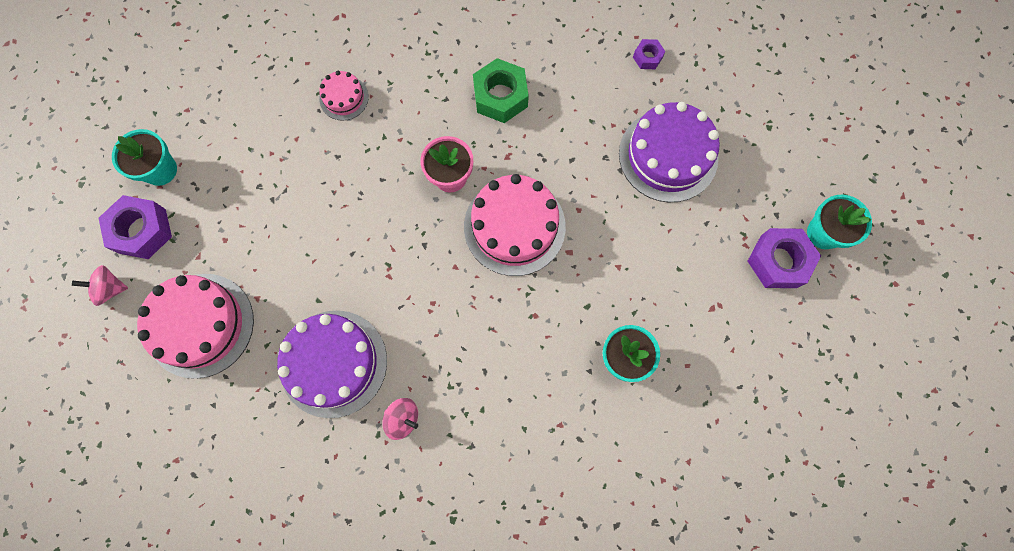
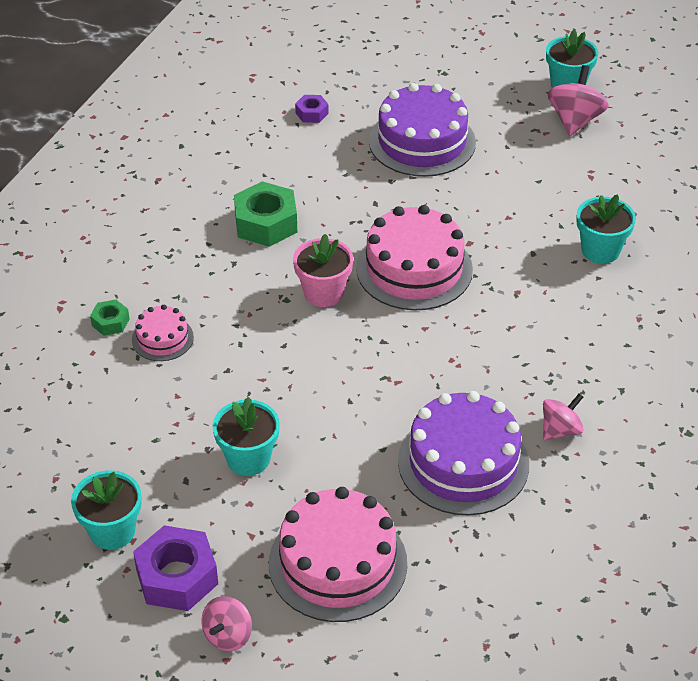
camera: 60 degrees left, 30 degrees down
(263, 217) = (248, 458): none -> turquoise flower pot
(341, 56) = (110, 322): none -> green nut
(778, 261) = (575, 120): purple nut -> pink spinning top

